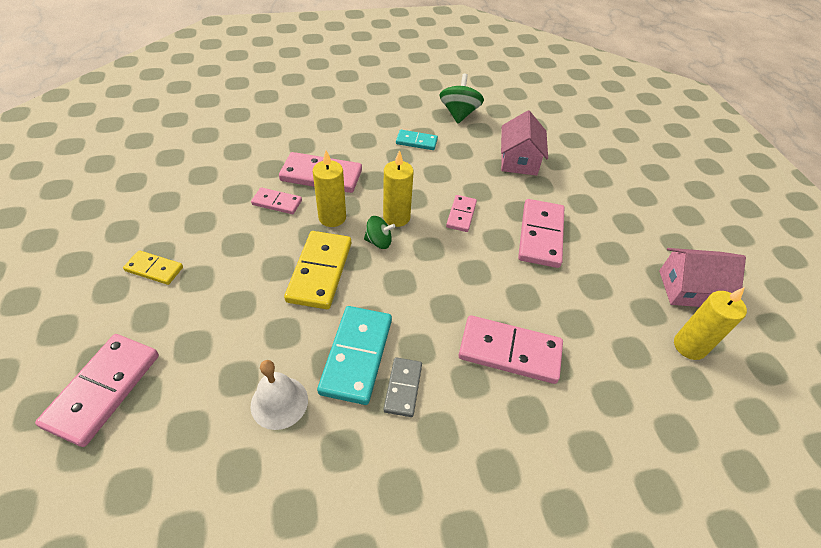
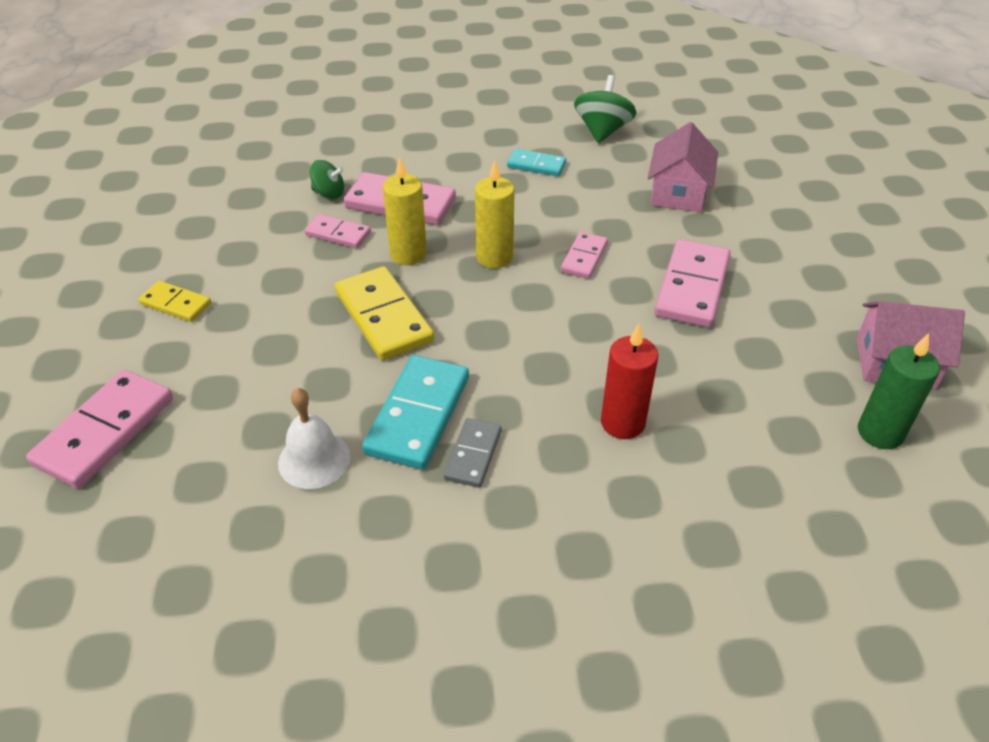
camera: 10 degrees right, 5 degrees down
(320, 272) = (384, 317): yellow domino -> yellow domino turned 45 degrees counterclockwise
(379, 242) = (466, 285): green spinning top -> green spinning top (329, 193)
(509, 351) = (622, 423): pink domino -> red candle
(689, 346) = (880, 433): yellow candle -> green candle

